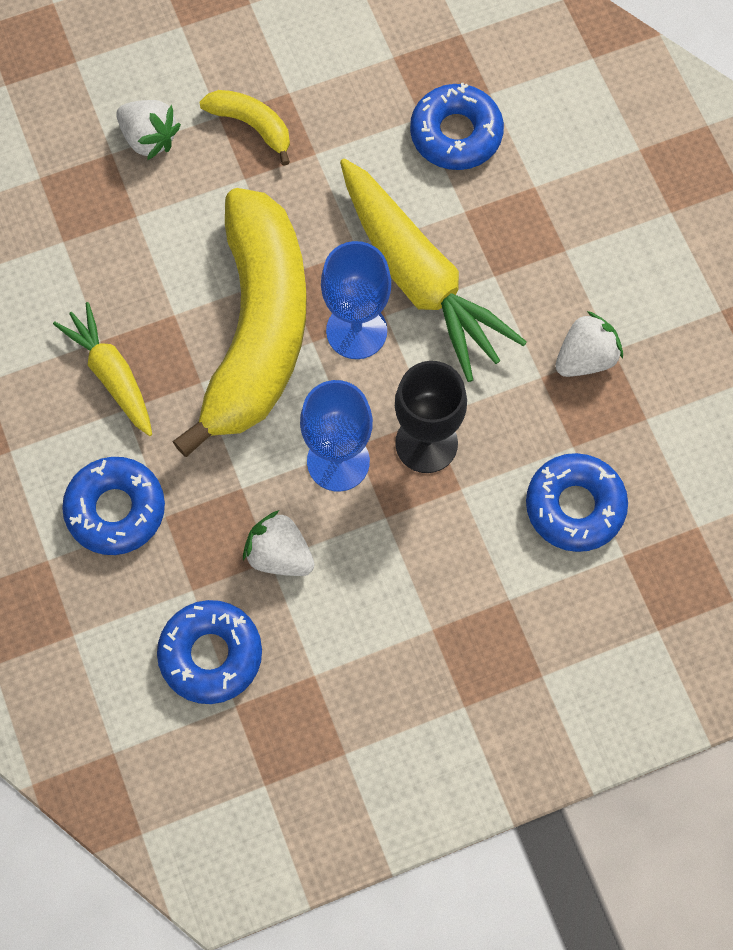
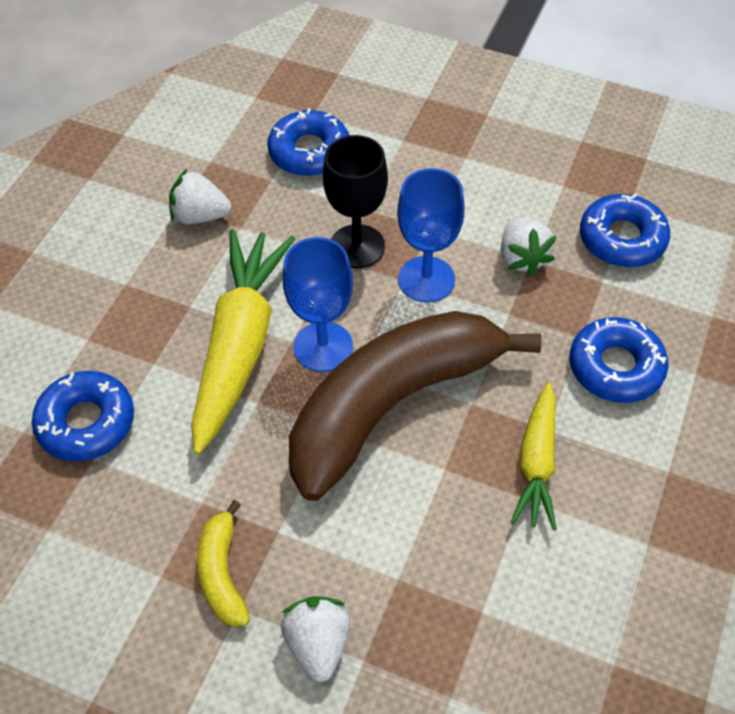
camera: 135 degrees left, 15 degrees down
(257, 330) = (392, 405): yellow banana -> brown banana

